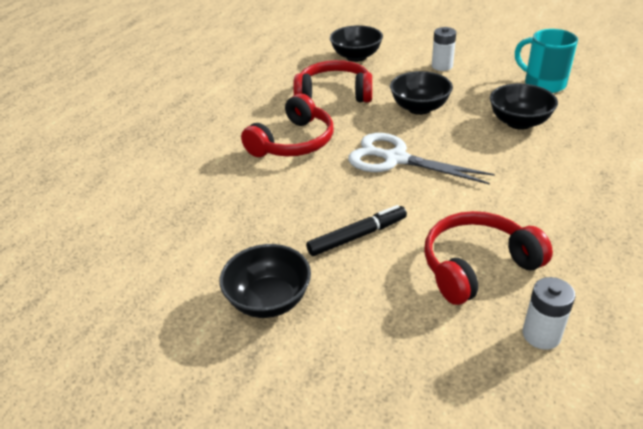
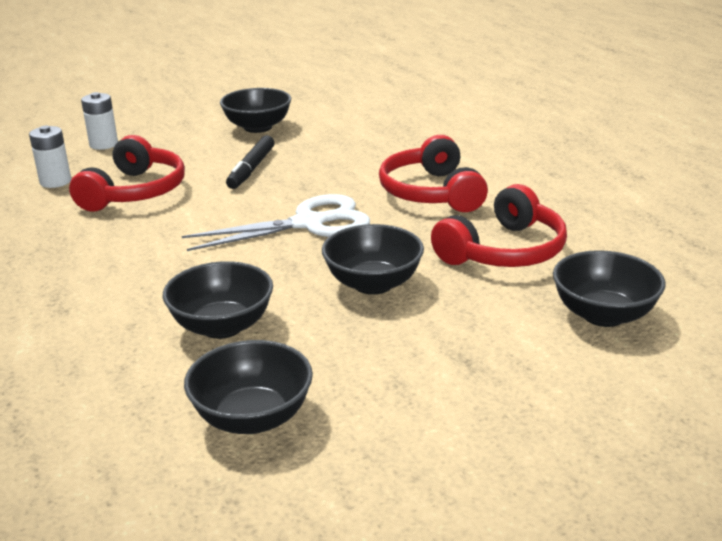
camera: 130 degrees right, 10 degrees down
(442, 66) = (456, 367): white battery -> white battery (104, 144)
(543, 84) = (252, 418): turquoise mug -> black bowl

